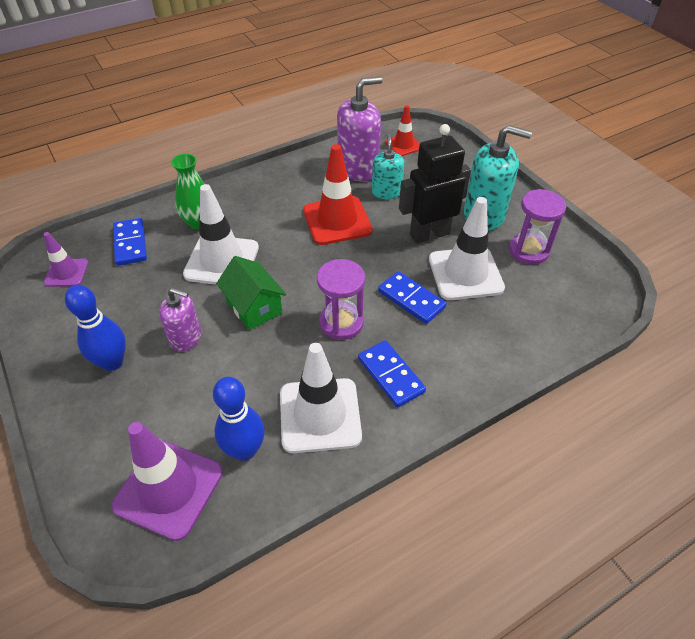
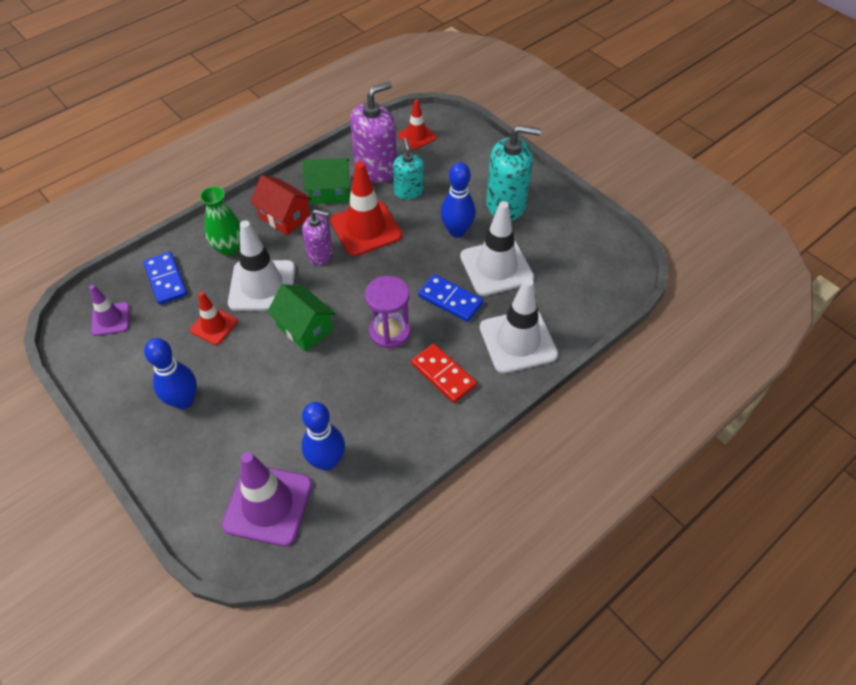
camera: 10 degrees left, 5 degrees up
(164, 292) = (214, 326): none -> red traffic cone
(186, 338) = (247, 367): purple soap dispenser -> purple soap dispenser (320, 254)
(259, 201) = (284, 217): none -> red house
(308, 184) = (329, 192): none -> green house
(320, 415) = (387, 420): white traffic cone -> white traffic cone (518, 341)
(390, 375) = (443, 375): blue domino -> red domino
(429, 234) = (457, 231): black robot -> blue bowling pin
(528, 250) = (551, 236): purple hourglass -> none

